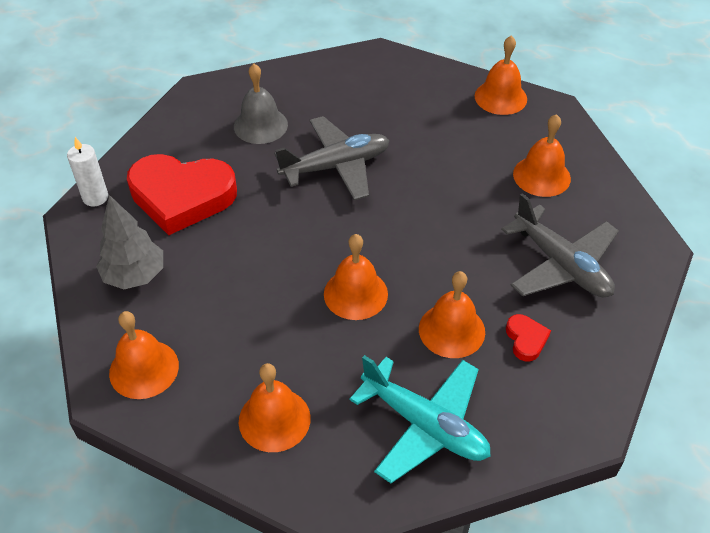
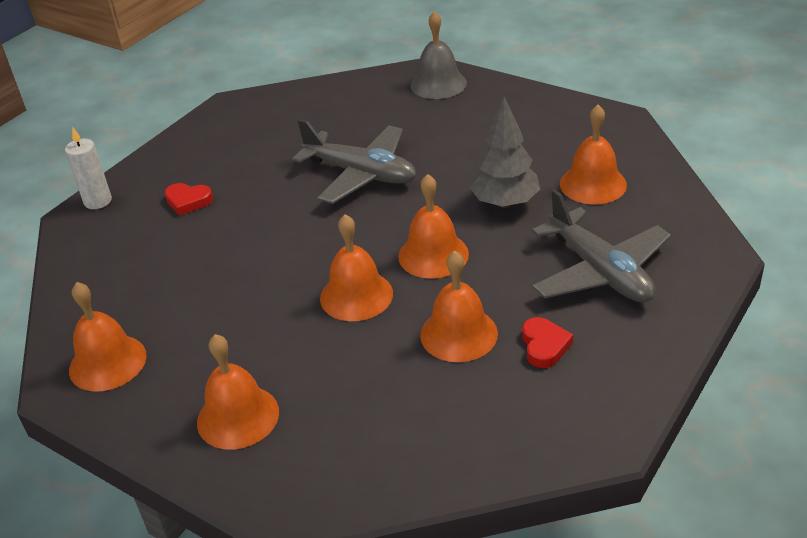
camera: 10 degrees right, 10 degrees down
(135, 276) = (120, 274): grey tree -> grey tree (505, 203)
(182, 197) = (188, 201): red heart -> red heart, size x0.41
(260, 125) = (287, 136): grey bell -> grey bell (438, 84)
(336, 166) = (361, 174): grey plane -> grey plane turned 45 degrees clockwise
(424, 425) = (408, 429): turquoise plane -> none
(500, 97) = (559, 109): orange bell -> orange bell (433, 255)

